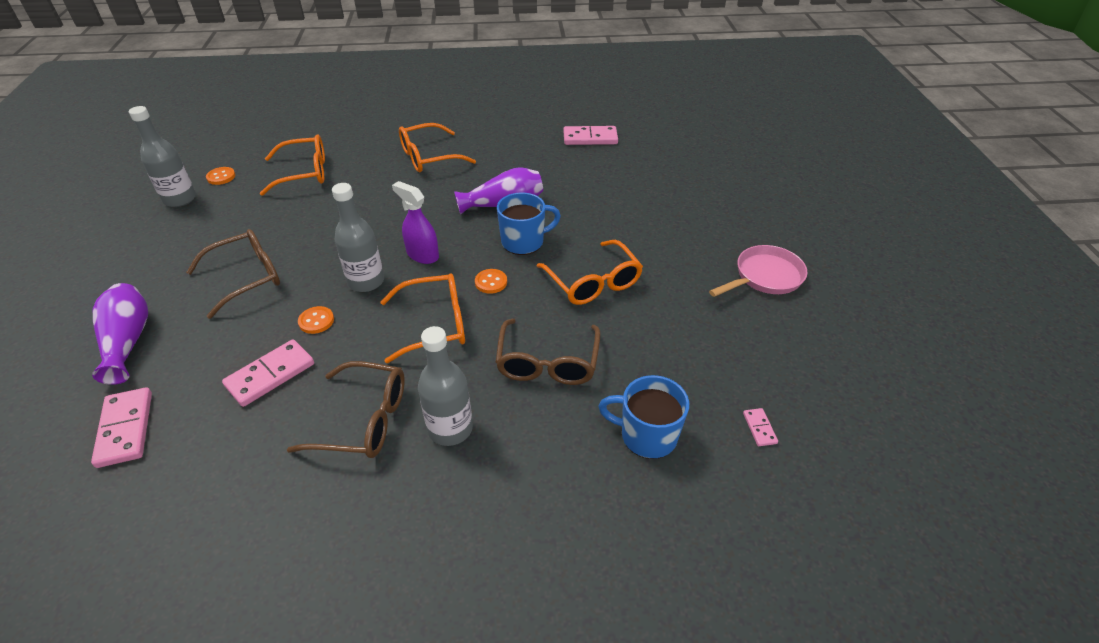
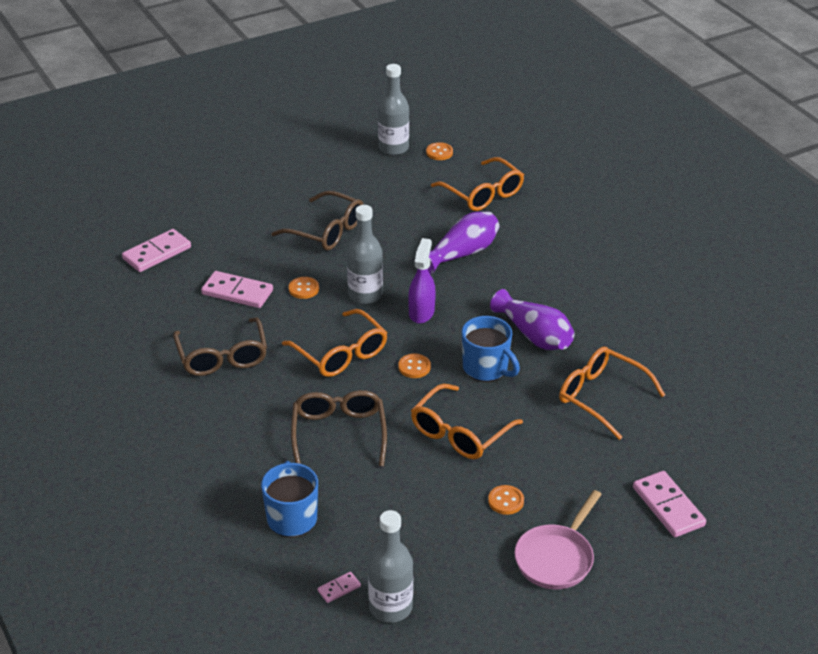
camera: 65 degrees right, 5 degrees down
(128, 341) = (228, 211): purple vase -> purple vase (462, 253)
(429, 157) = (573, 257): orange glasses -> orange glasses (602, 397)
(450, 429) = (238, 404): grey bottle -> grey bottle (390, 607)
(548, 362) = (339, 434): brown glasses -> brown glasses turned 105 degrees clockwise
(590, 138) = (713, 357): pink domino -> pink domino (668, 506)
(689, 283) = (506, 501): none -> orange button
(765, 277) = (556, 558): pink pan -> pink pan turned 90 degrees clockwise

